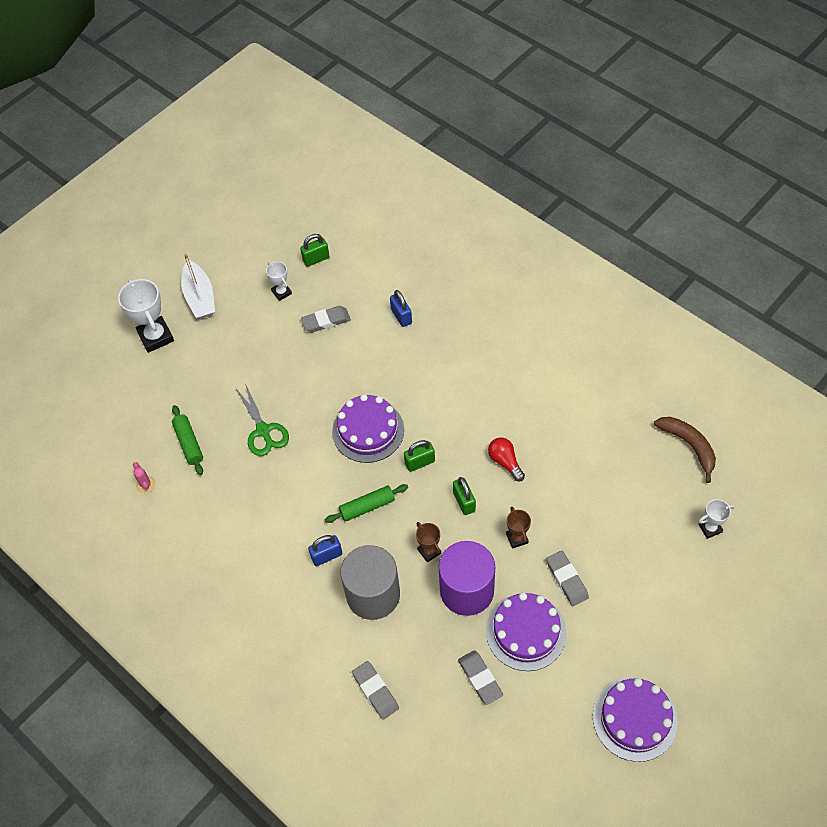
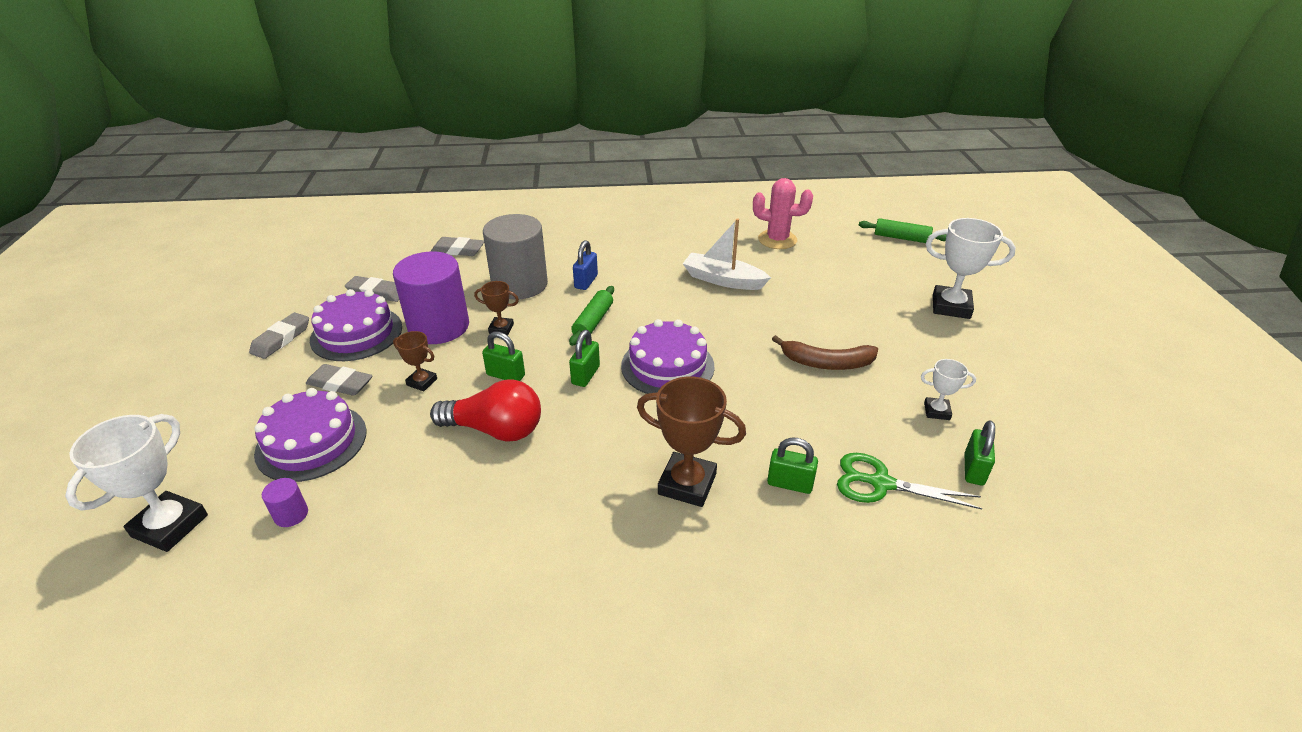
camera: 130 degrees right, 20 degrees down
(146, 485) = (777, 240): pink cactus -> pink cactus, size x2.01
(189, 443) = (793, 272): green rolling pin -> green rolling pin (901, 238)
(200, 297) = (986, 354): white boat -> white boat (723, 280)
(263, 431) = (754, 311): green scissors -> green scissors (881, 483)
(326, 321) = (852, 419): grey eraser -> grey eraser (281, 339)
(401, 316) = (790, 484): blue padlock -> green padlock
(446, 352) = (687, 484): none -> brown trophy
(505, 462) = (495, 430): red light bulb -> red light bulb, size x1.67
(634, 719) = (206, 340): purple cake -> purple cake (311, 442)
(645, 487) = (291, 514): none -> purple cylinder
(689, 446) = (244, 606): brown banana -> brown banana (826, 363)
(710, 528) = (170, 526): white trophy -> white trophy, size x1.86

